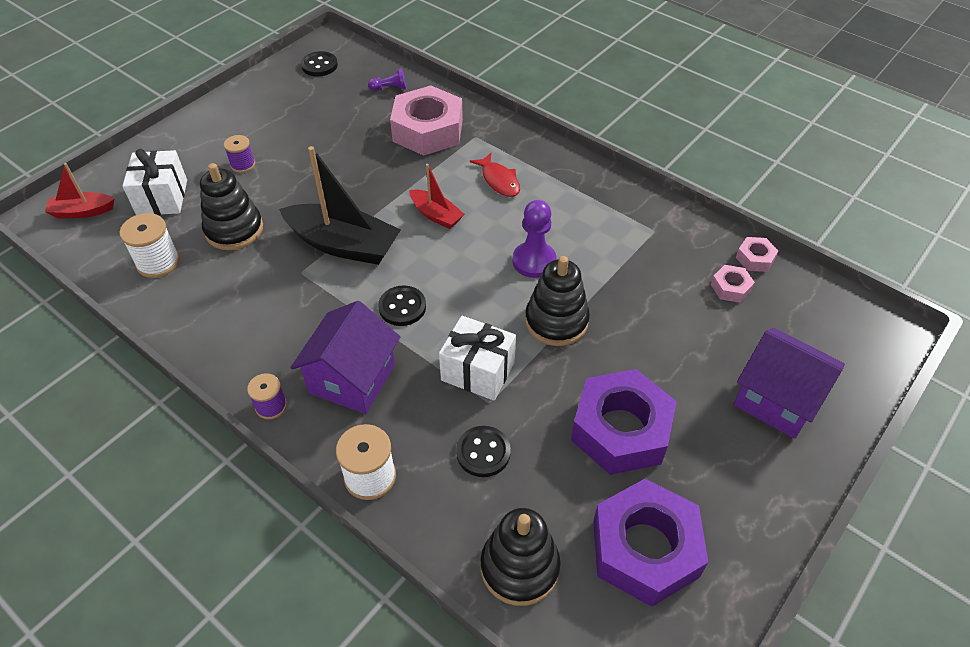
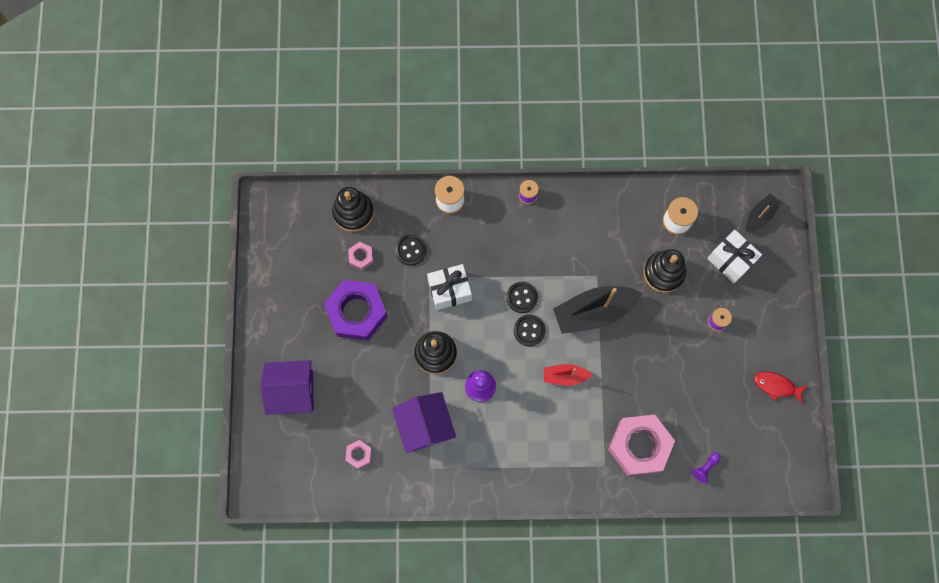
camera: 140 degrees right, 25 degrees up
(82, 212) = (760, 216): red boat -> black boat
(319, 65) = (777, 451): black button -> black button (529, 330)
(352, 379) = (505, 238): purple house -> purple house (425, 425)
(499, 180) = (554, 436): red fish -> red fish (776, 386)
(645, 549) = (307, 261): purple nut -> none
(755, 258) = (358, 491): pink nut -> pink nut (361, 257)

